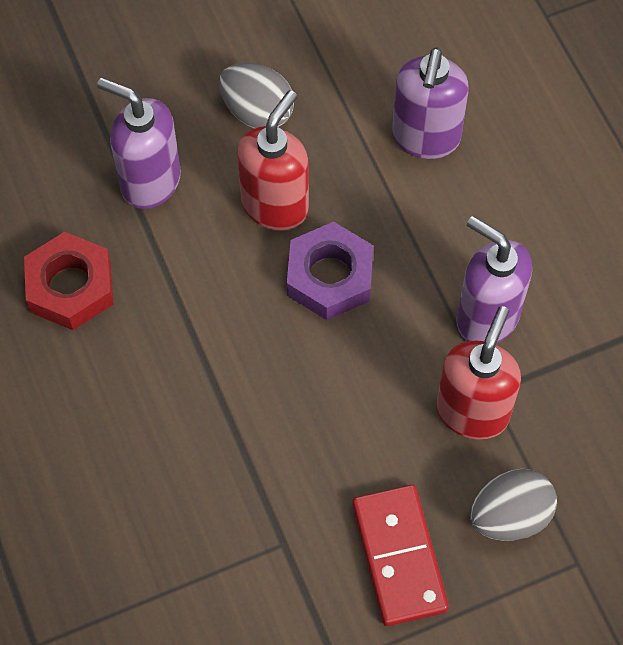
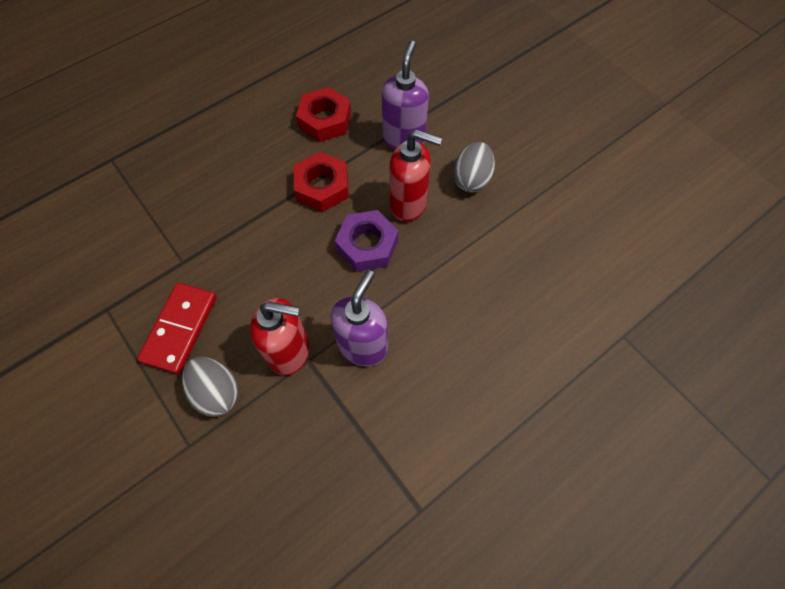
camera: 75 degrees right, 0 degrees up
(205, 317) = (322, 187): none -> red nut
(399, 556) = (180, 329): red domino -> red domino turned 45 degrees counterclockwise
(425, 138) = (489, 278): purple soap dispenser -> none

